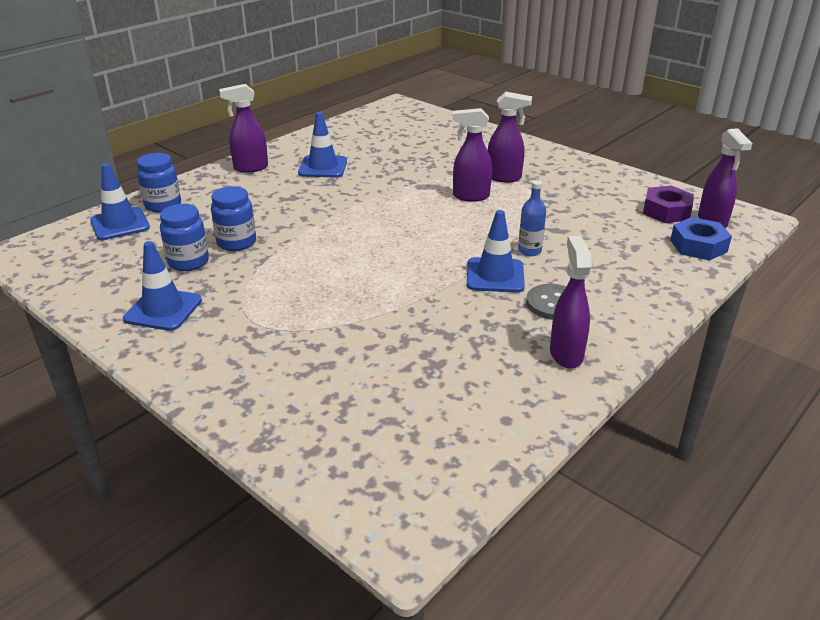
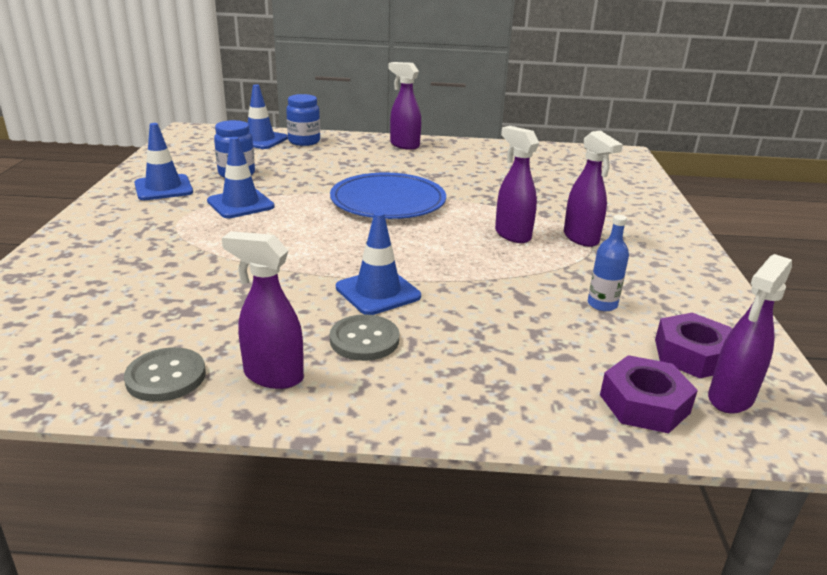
camera: 50 degrees right, 5 degrees down
(236, 243) = (285, 178): blue jar -> none
(323, 167) = (452, 165): blue traffic cone -> blue traffic cone (240, 204)
(353, 217) = (388, 201): none -> blue plate
(526, 399) = (166, 377): none -> grey button
(529, 251) = (453, 295): blue bottle -> blue bottle (602, 304)
(566, 354) = (272, 376): purple spray bottle -> purple spray bottle turned 120 degrees counterclockwise
(698, 246) = (644, 403): blue nut -> purple nut

